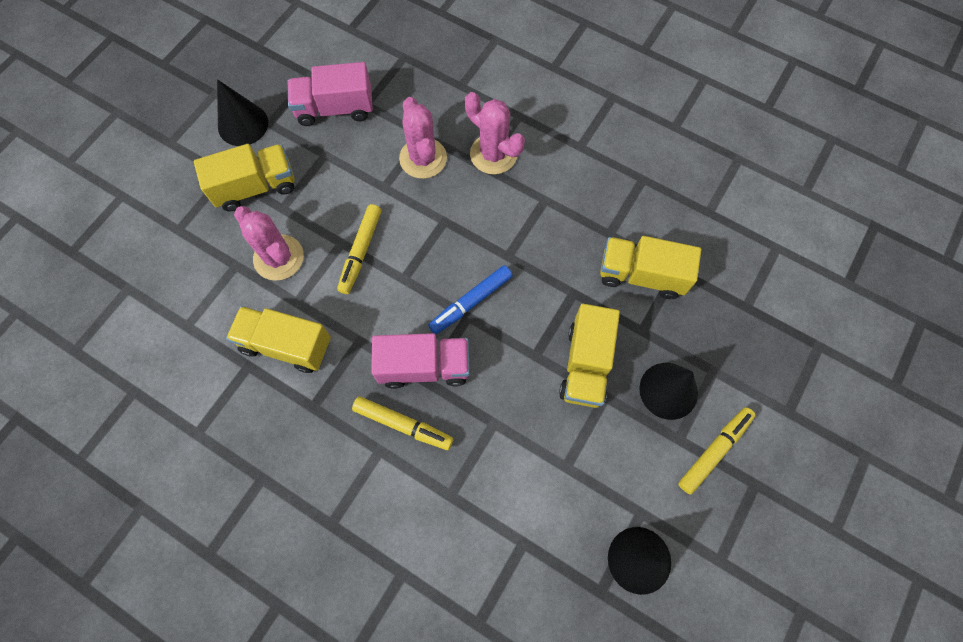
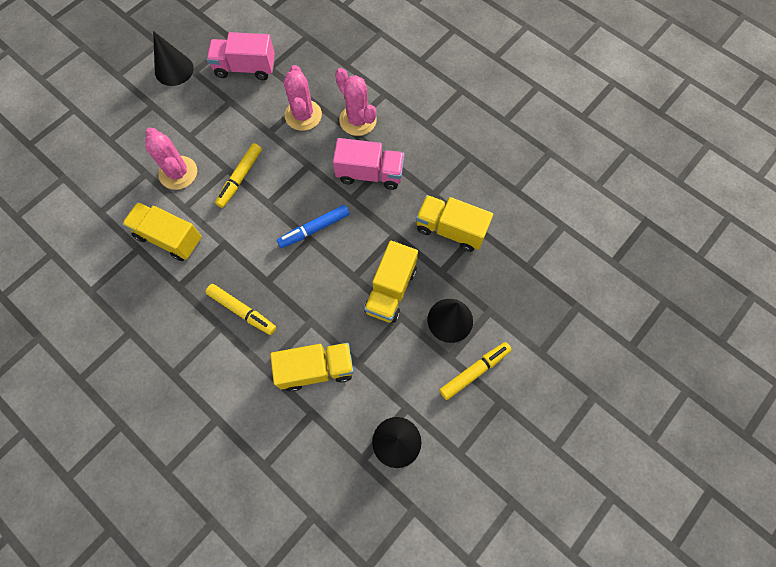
camera: 10 degrees right, 0 degrees up
(255, 187) = (173, 118): yellow truck -> yellow truck (316, 369)
(424, 366) = (268, 271): pink truck -> pink truck (370, 173)

